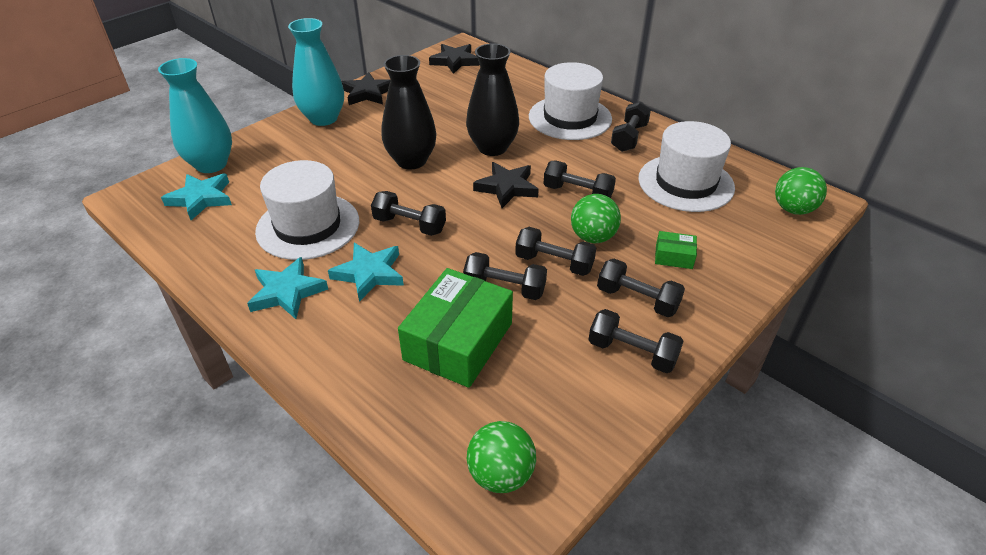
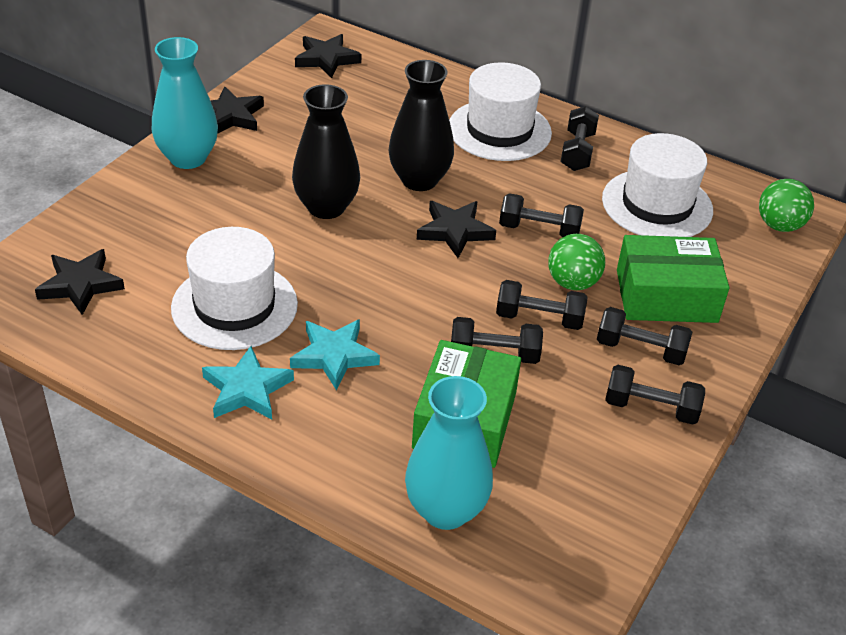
camera: 15 degrees left, 0 degrees up
(201, 199) = (80, 285): turquoise star -> black star
(211, 164) = (69, 237): turquoise vase -> turquoise vase (445, 510)
(409, 225) = (357, 291): black dumbbell -> none
(501, 474) = (557, 548): green ball -> none
(674, 257) = (666, 296): green box -> green box, size x2.22

